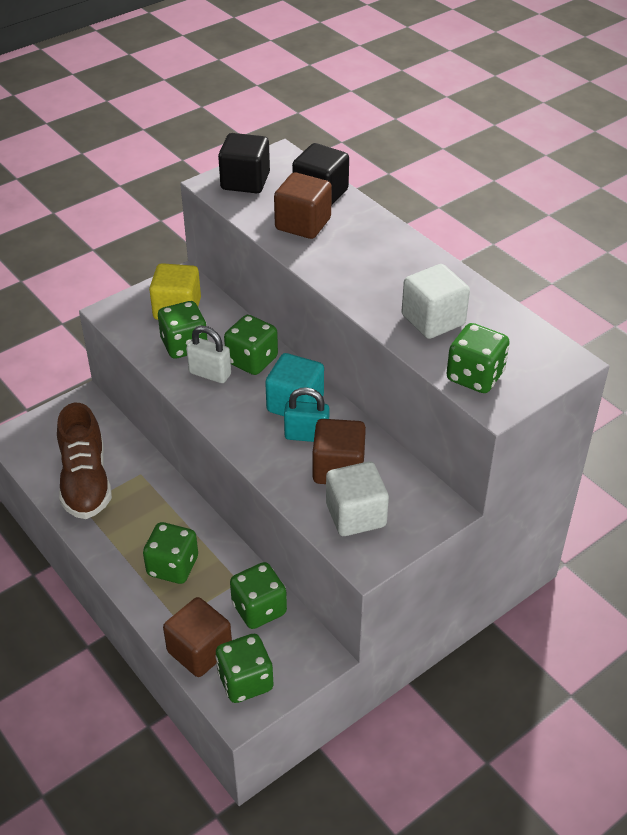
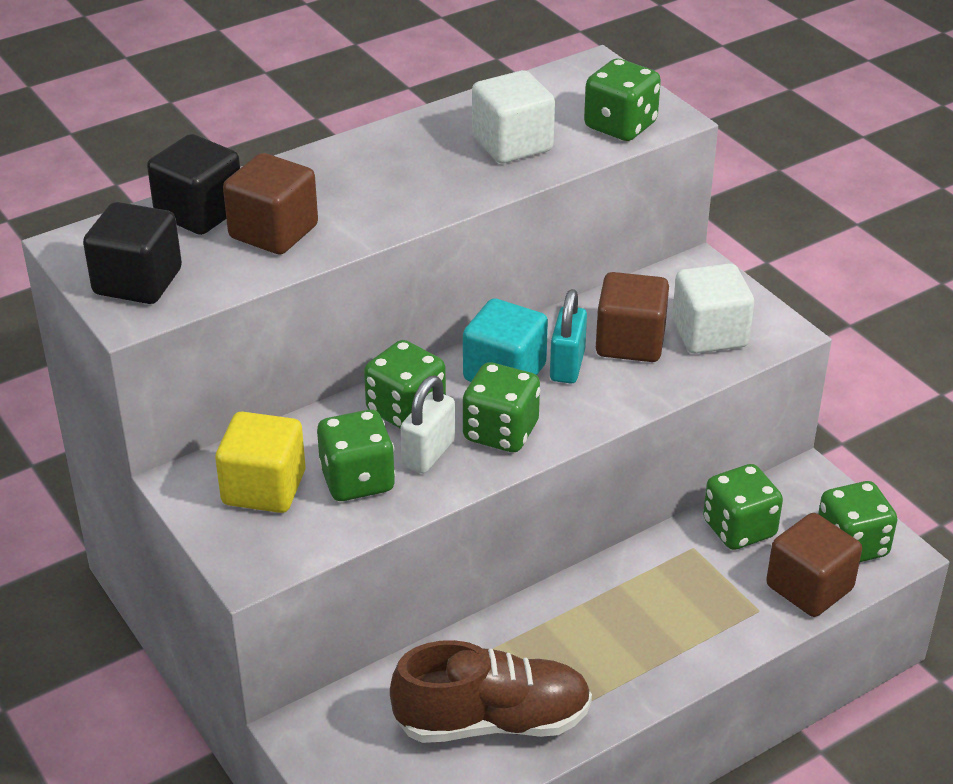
camera: 85 degrees left, 5 degrees down
(173, 566) = (668, 614): green dice -> green dice (500, 432)

